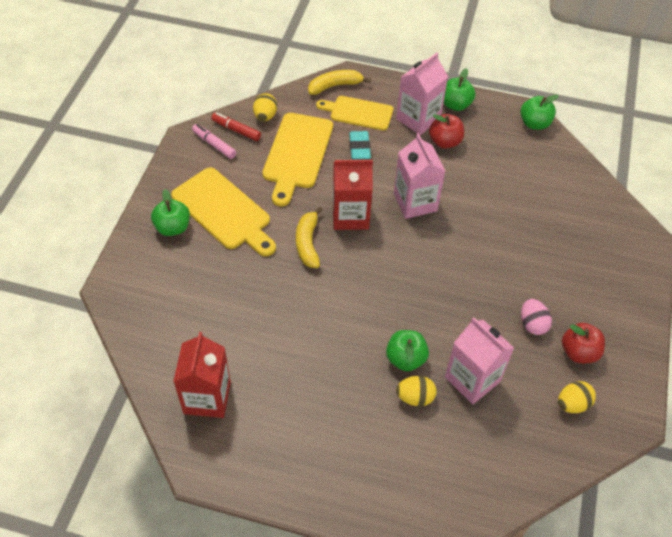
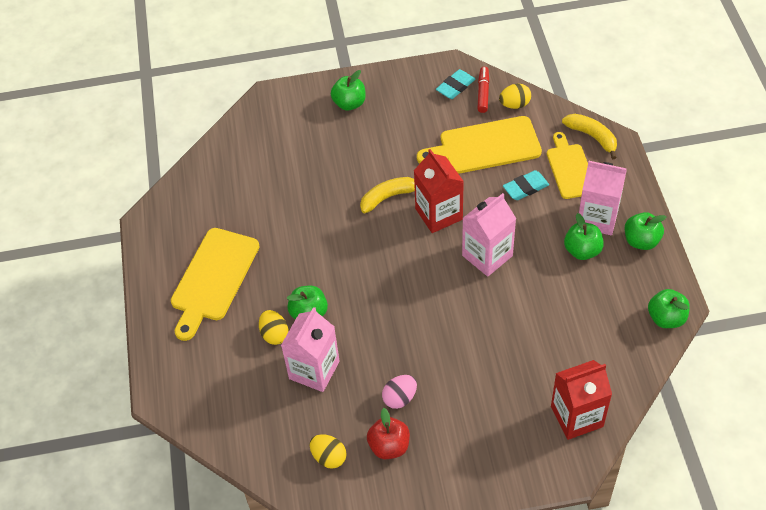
camera: 70 degrees right, 0 degrees up
(207, 397) = (205, 199): red carton -> red carton (577, 416)
(214, 145) = (455, 86): pink marker -> turquoise eraser
(224, 211) = (387, 127): yellow cutting board -> yellow cutting board (213, 278)
(445, 142) = (582, 250): red apple -> green apple

